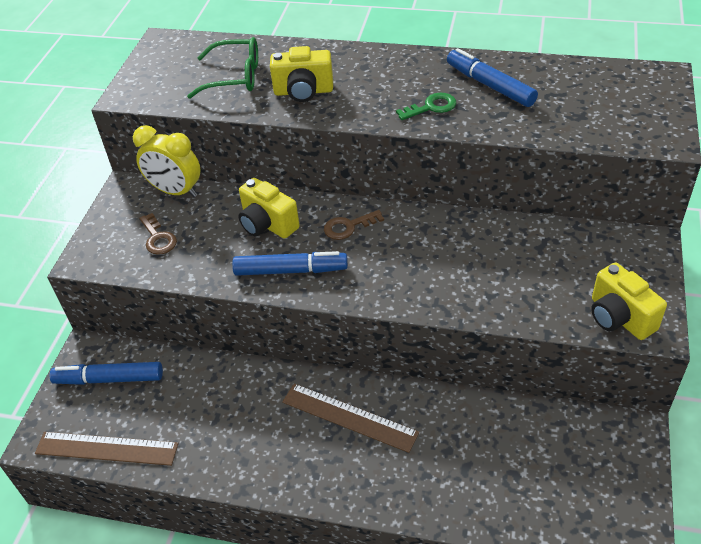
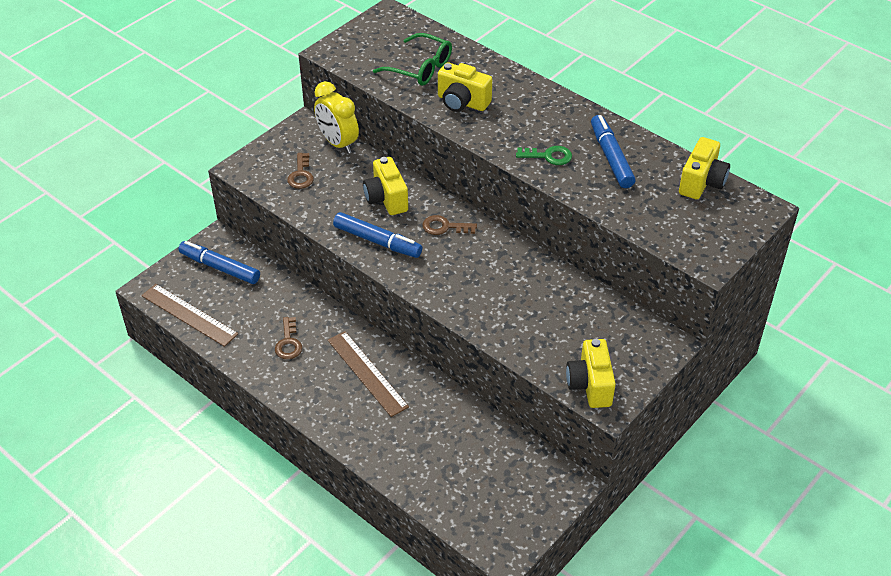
camera: 25 degrees right, 0 degrees up
(242, 425) = (288, 343): none -> brown key
(590, 75) = (701, 182): none -> yellow camera

